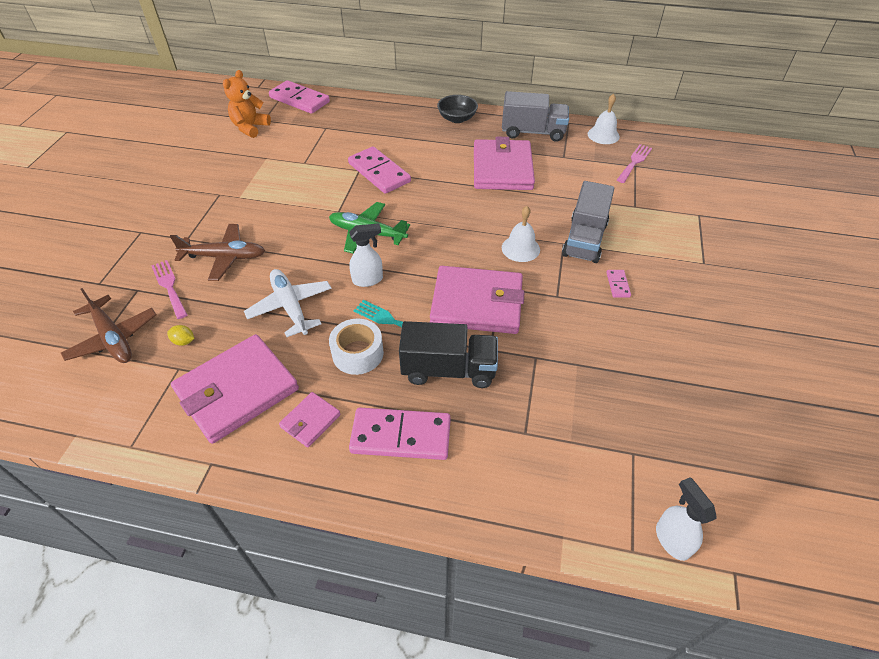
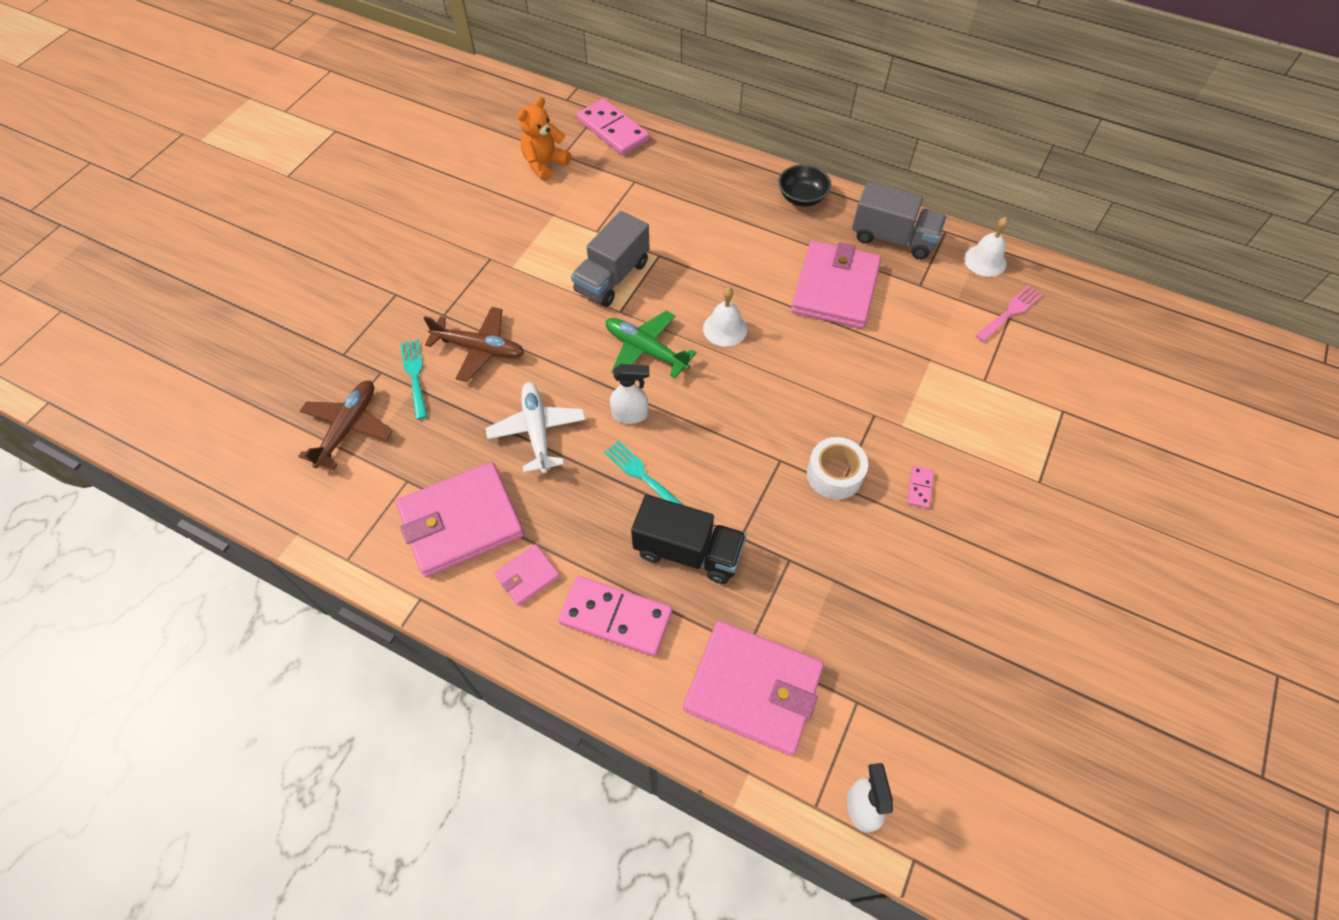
camera: 15 degrees right, 10 degrees up
(113, 338) = (348, 427): brown plane -> brown plane turned 135 degrees counterclockwise
(169, 286) = (415, 375): pink fork -> turquoise fork
(184, 341) = (418, 449): yellow lemon -> none
(358, 353) = (595, 507): white tape -> white tape (834, 474)
(379, 173) = (681, 264): pink domino -> none
(477, 303) = (744, 474): pink wallet -> pink wallet (753, 688)
(520, 248) = (819, 411): white bell -> white bell (725, 328)
(584, 239) = (902, 415): grey truck -> grey truck (612, 277)

